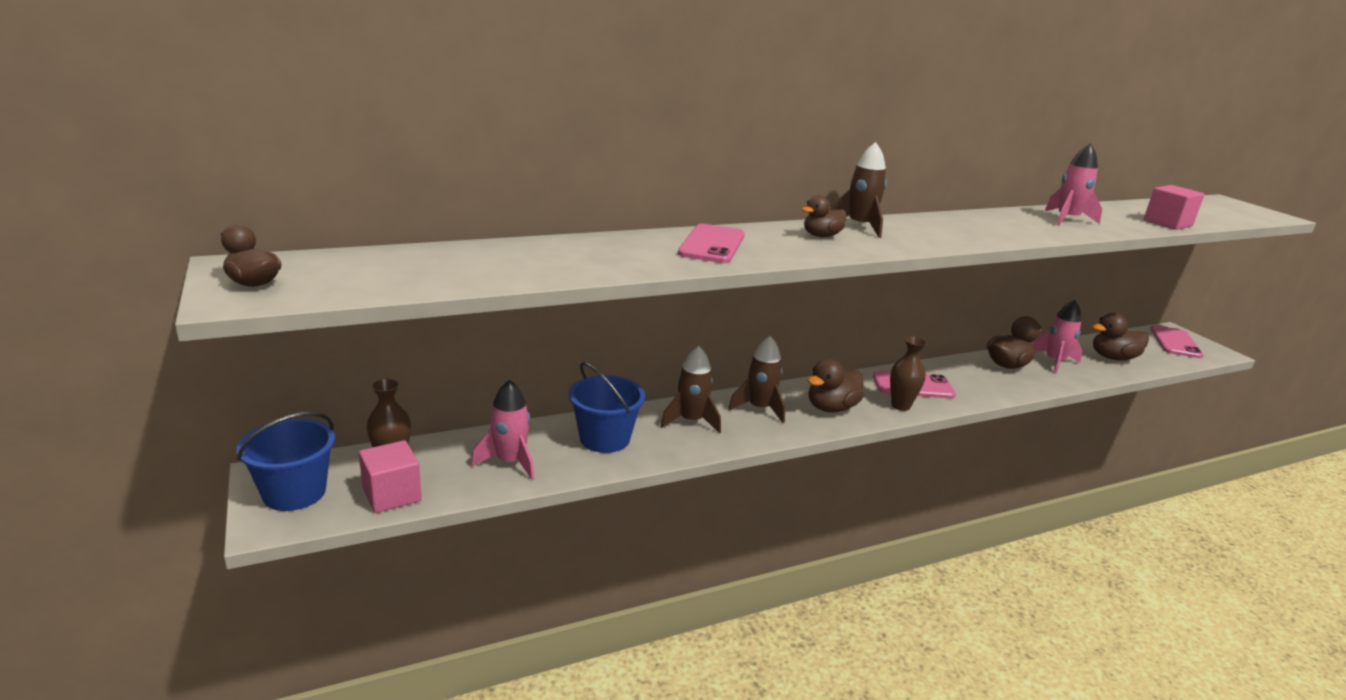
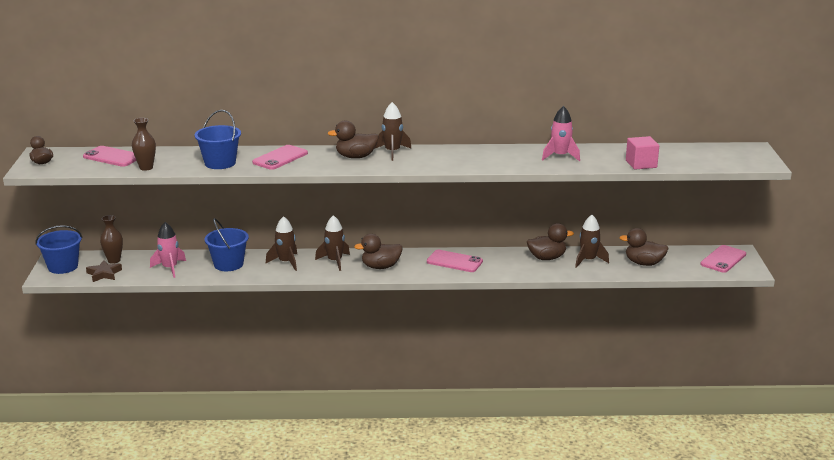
camera: 25 degrees right, 0 degrees up
(392, 495) = (104, 274): pink cube -> brown star
(403, 262) = (112, 157): none -> pink phone
(624, 259) = (220, 163): none -> blue bucket
(821, 236) = (356, 157): brown duck -> brown duck, size x1.51
(900, 406) = (428, 271): brown vase -> brown vase (146, 168)
(1054, 362) = (588, 260): pink rocket -> brown rocket

